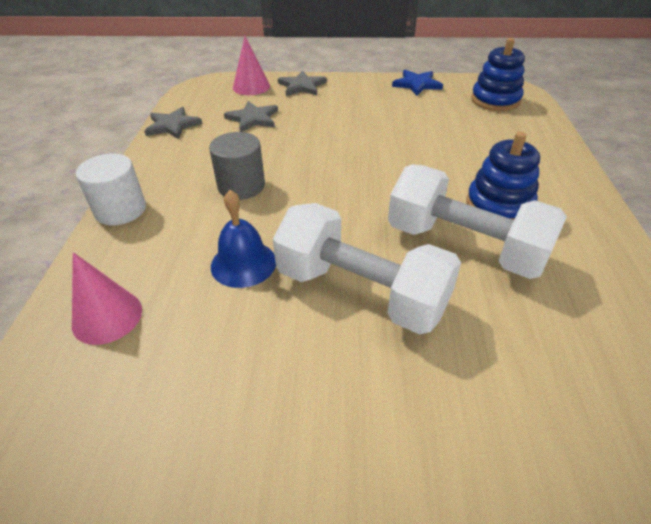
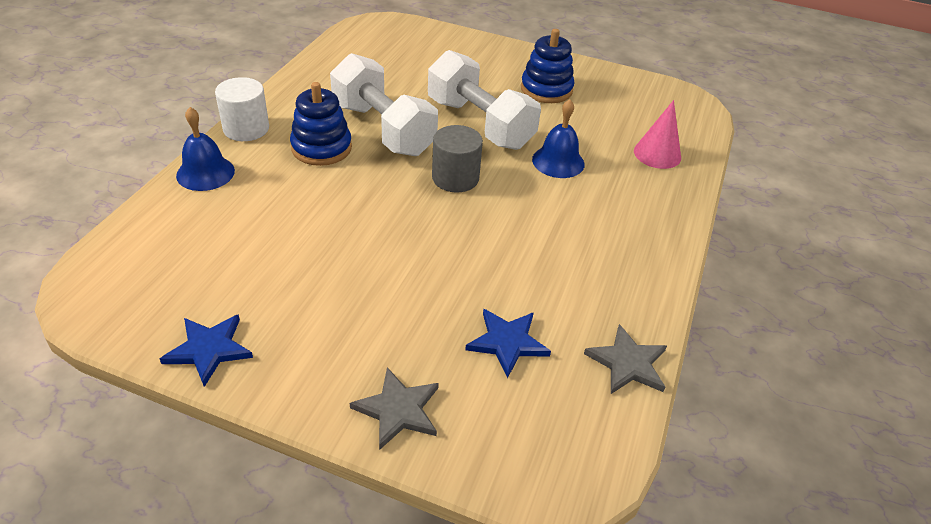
camera: 165 degrees left, 0 degrees up
(120, 210) = (669, 237): white cylinder -> white cylinder (246, 128)
(241, 186) = (546, 232): grey cylinder -> grey cylinder (455, 178)
(251, 87) = (488, 440): pink cone -> none
(253, 119) = (507, 342): grey star -> blue star
(495, 100) = (145, 274): blue stacking toy -> blue stacking toy (546, 89)
(557, 158) = (205, 173): none -> blue bell

